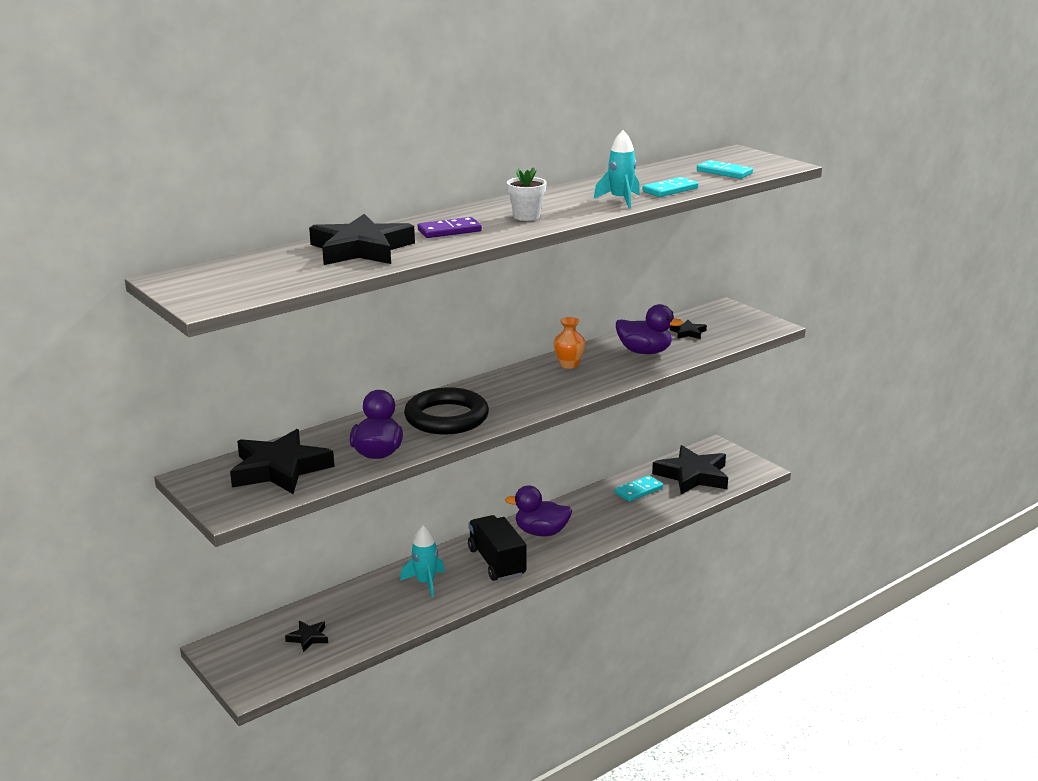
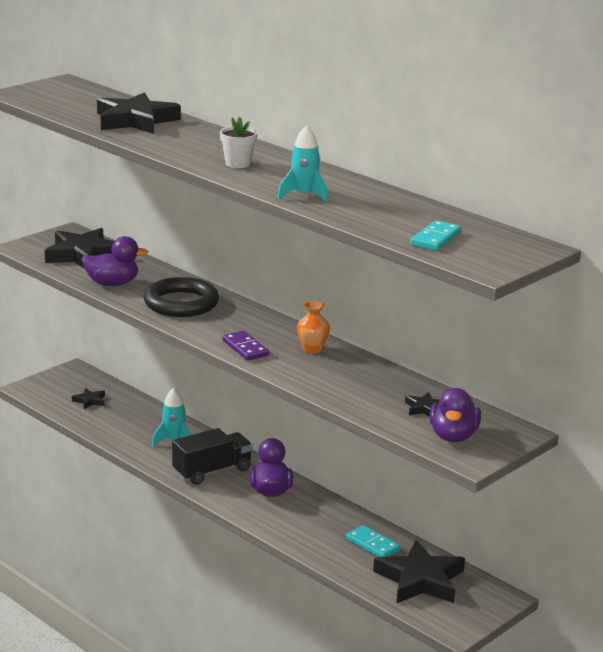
camera: 80 degrees right, 0 degrees up
(449, 231) = (189, 142): purple domino -> purple domino (245, 348)
(644, 352) = (359, 385): purple duck -> purple duck (453, 436)
(670, 190) = (350, 214): turquoise domino -> none

